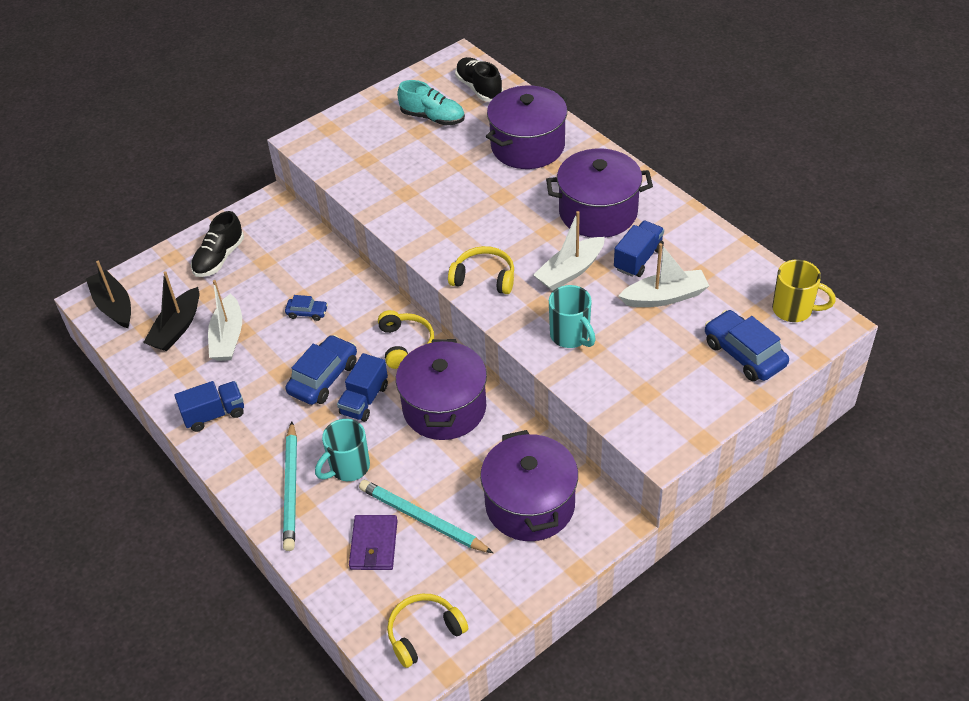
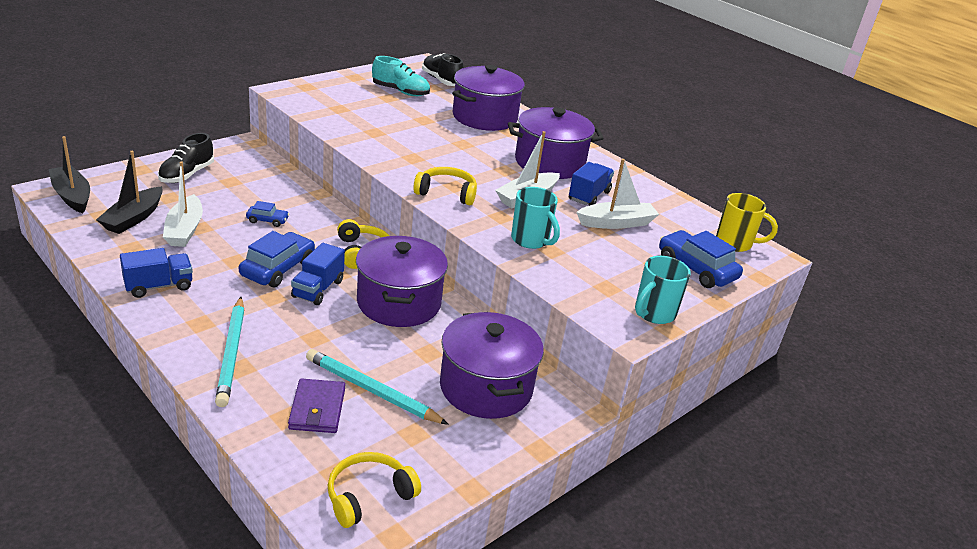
camera: 10 degrees left, 15 degrees down
(348, 468) = (296, 341): turquoise mug -> turquoise mug (653, 313)

